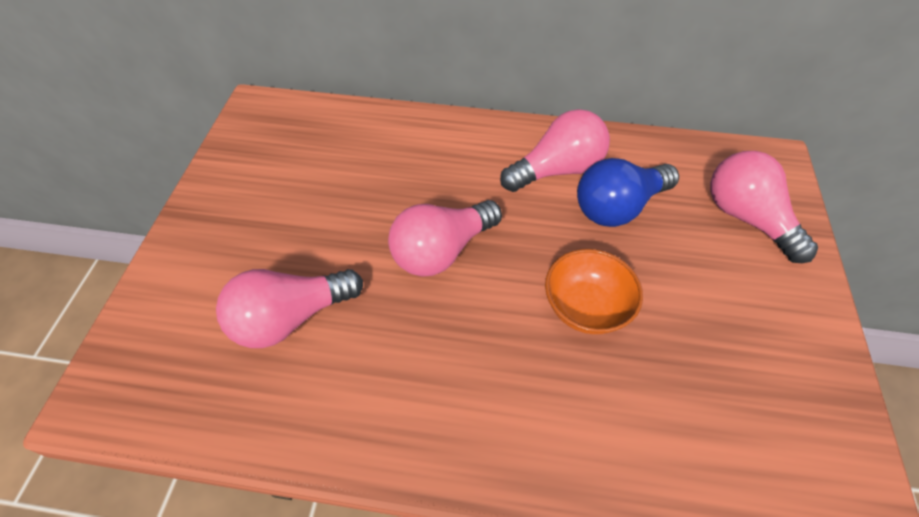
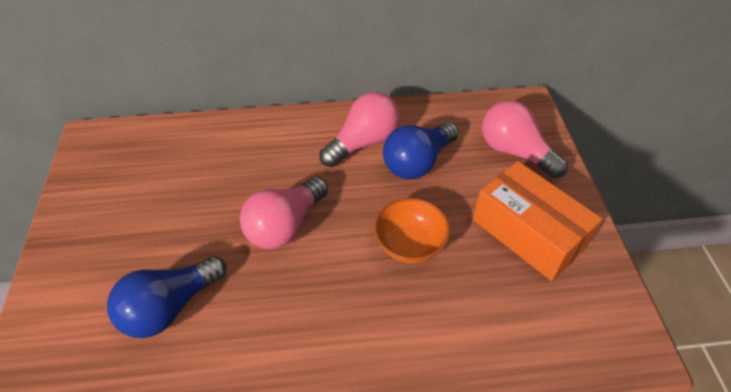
camera: 15 degrees left, 5 degrees down
(290, 318) = (169, 308): pink light bulb -> blue light bulb
(743, 327) = (528, 233): none -> orange box

